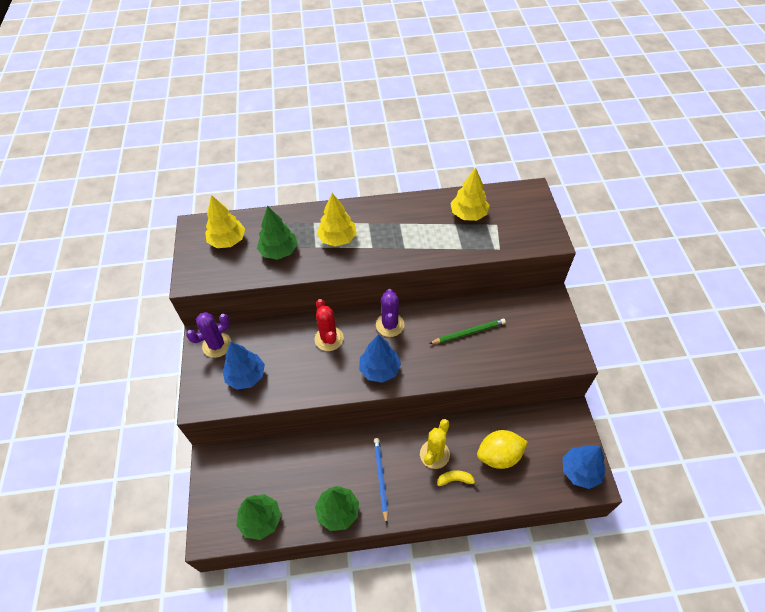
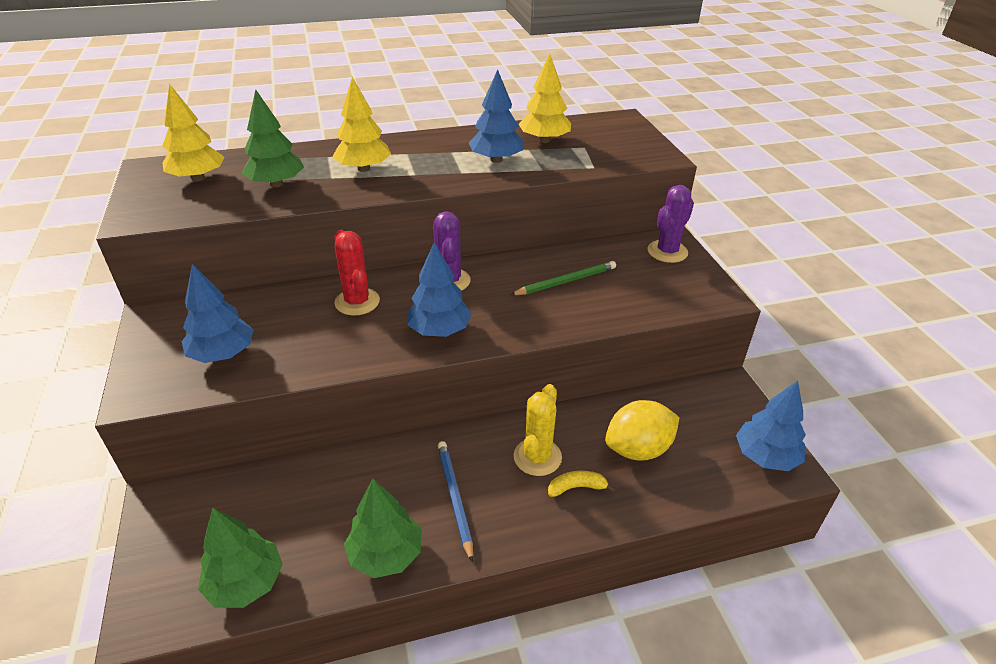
camera: 10 degrees left, 15 degrees down
(217, 345) = (176, 321): purple cactus -> purple cactus (667, 251)
(430, 235) = (496, 160): none -> blue tree

